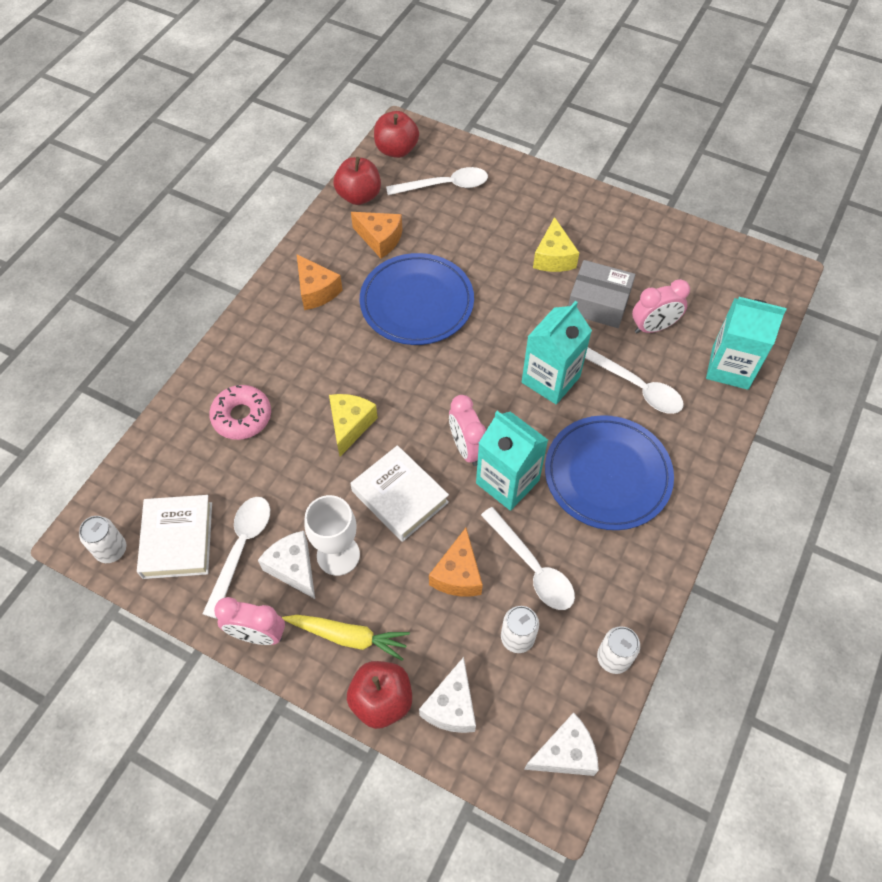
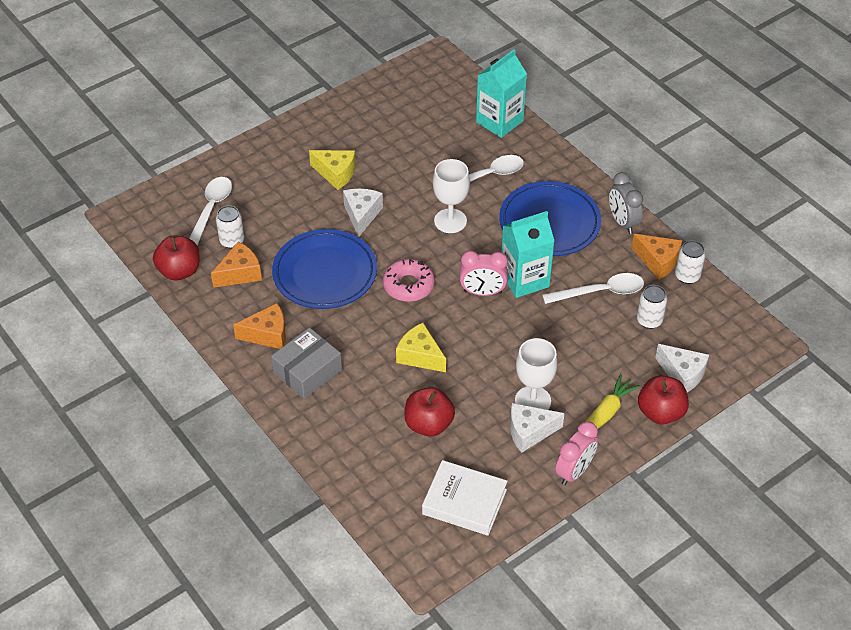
camera: 65 degrees left, 10 degrees down
(111, 550) = (449, 551): white can -> white can (232, 241)
(241, 548) = (495, 461): white spoon -> none
(242, 417) = (368, 425): pink donut -> pink donut (408, 285)
(396, 150) = (143, 227): red apple -> red apple (428, 424)
(400, 496) = (502, 346): white book -> none
(458, 574) = (585, 335): orange cheese -> orange cheese (658, 261)
(550, 379) = (450, 221): turquoise carton -> white goblet
(565, 753) = (740, 327): white cheese -> white cheese (362, 215)
(598, 303) = (397, 166): grey box -> grey box (307, 371)
(653, 327) = (439, 146): pink clock -> none
(656, 552) = (622, 222): none -> grey clock

